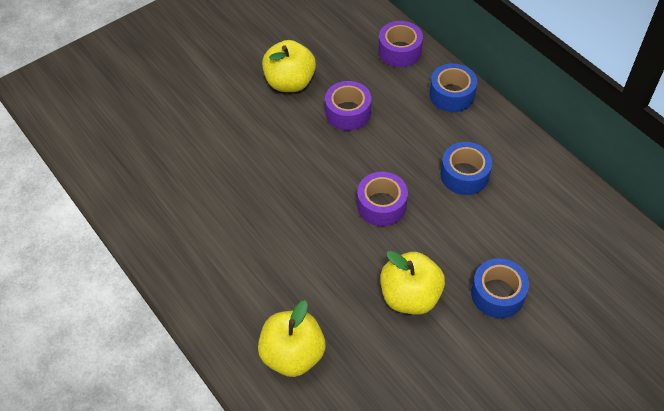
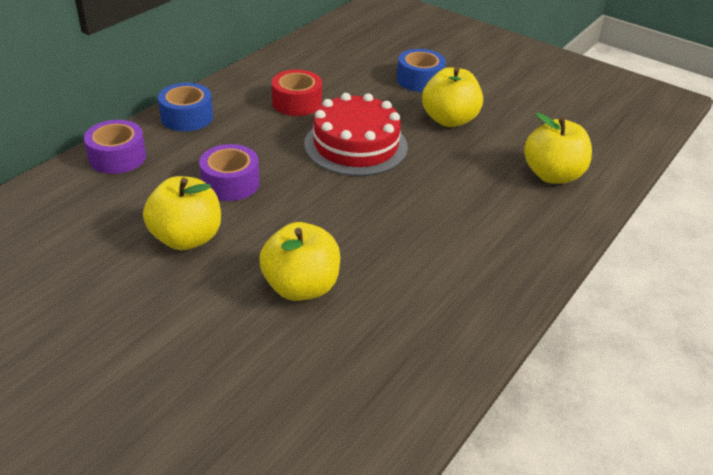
camera: 110 degrees left, 15 degrees down
(218, 136) = (301, 287): none -> yellow apple
(381, 205) = (356, 145): purple tape -> red cake
(464, 175) = (297, 103): blue tape -> red tape

